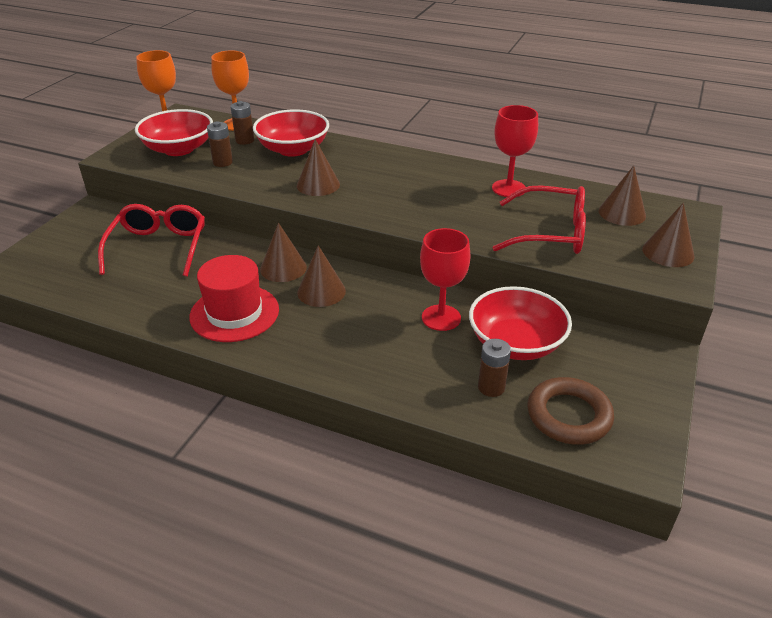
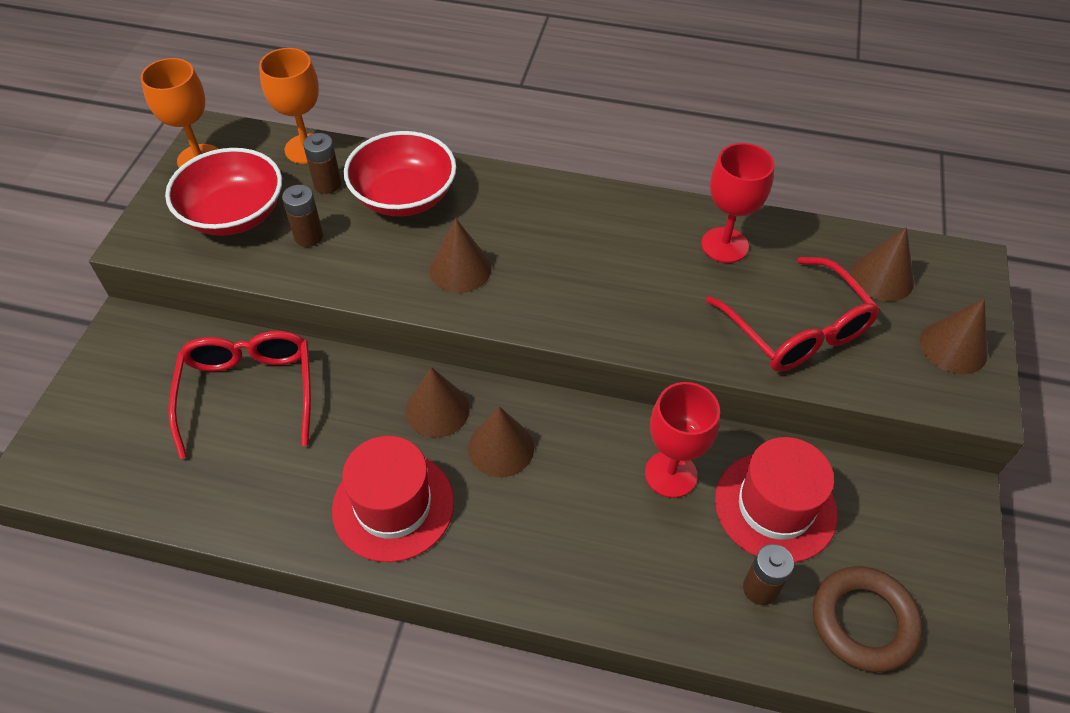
camera: 10 degrees left, 15 degrees up
(516, 343) = (775, 506): red bowl -> red hat
(549, 233) = (796, 328): red glasses -> red glasses turned 60 degrees clockwise

